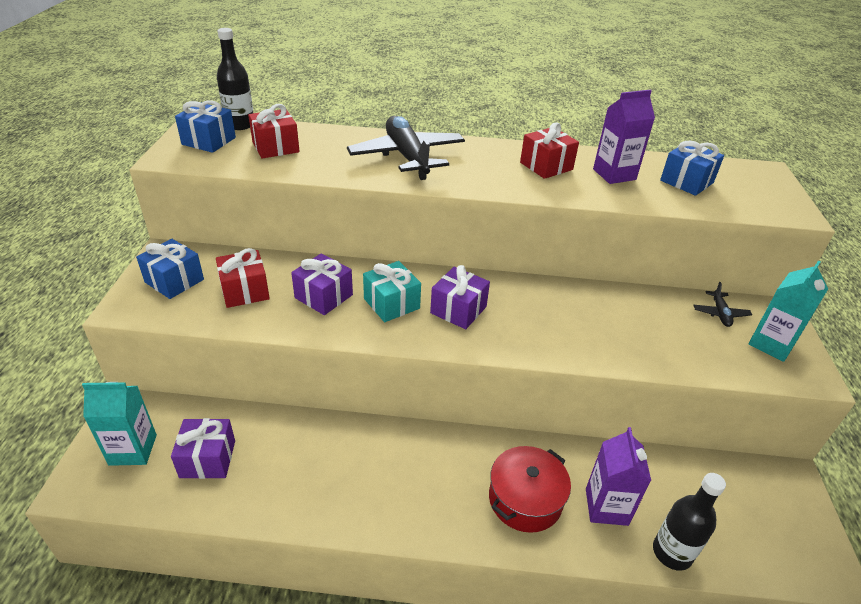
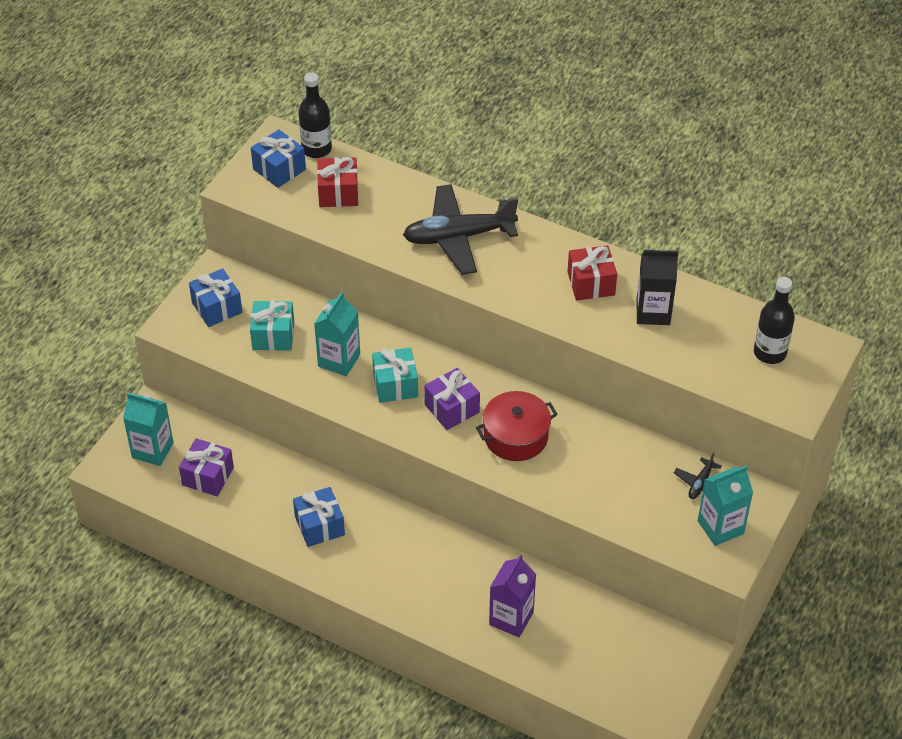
camera: 25 degrees right, 10 degrees up
(245, 291) = (273, 335): red gift -> turquoise gift
(323, 296) = (339, 360): purple gift -> turquoise carton
(407, 157) = (458, 237): black plane -> black plane turned 105 degrees counterclockwise
(525, 499) = (447, 590): red pot -> red pot (516, 436)
(614, 174) = (653, 312): purple carton -> black carton
(672, 552) = (539, 667): black bottle -> black bottle (769, 353)
(686, 181) = (721, 341): blue gift -> blue gift (319, 526)

